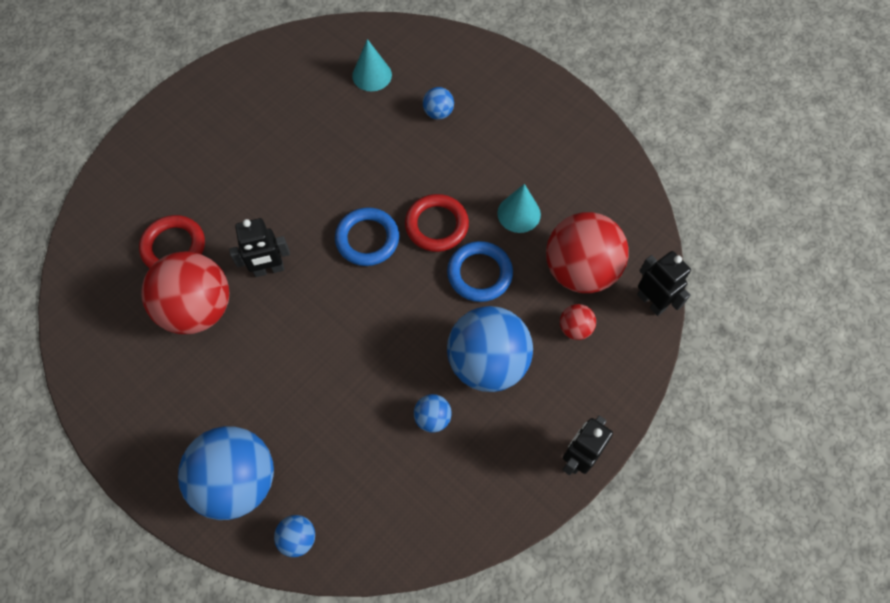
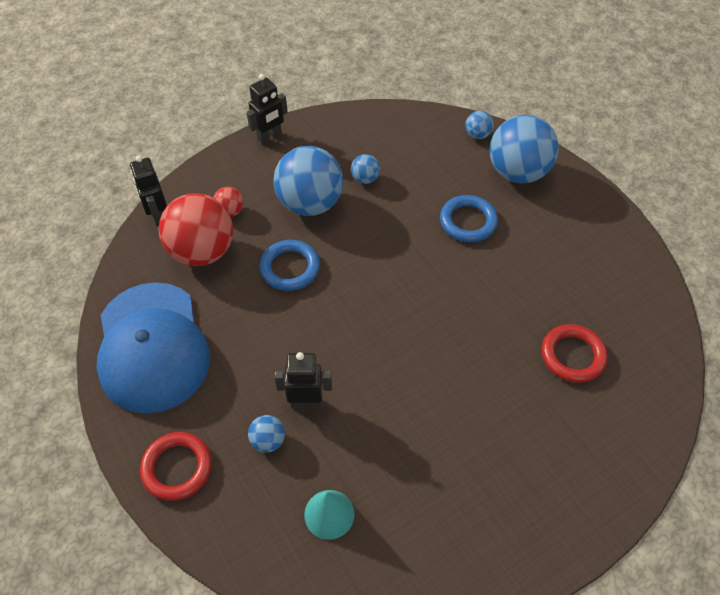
camera: 165 degrees left, 10 degrees down
(198, 309) = (548, 294): red ball -> none
(269, 269) = (480, 314): black robot -> black robot (306, 402)
(367, 239) = (382, 320): blue ring -> blue ring (468, 221)
(436, 225) = (313, 318): red ring -> red ring (177, 468)
(519, 213) = (231, 311): turquoise cone -> none
(575, 163) = (152, 347): none -> blue cap

